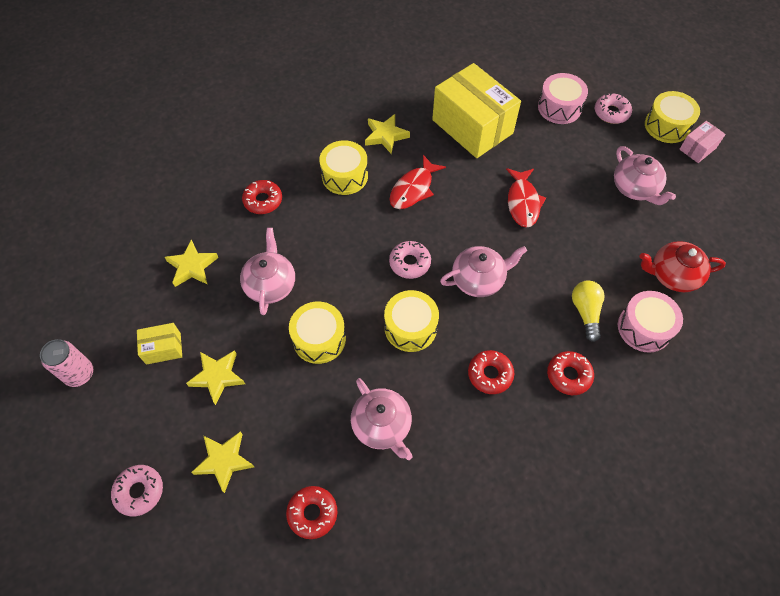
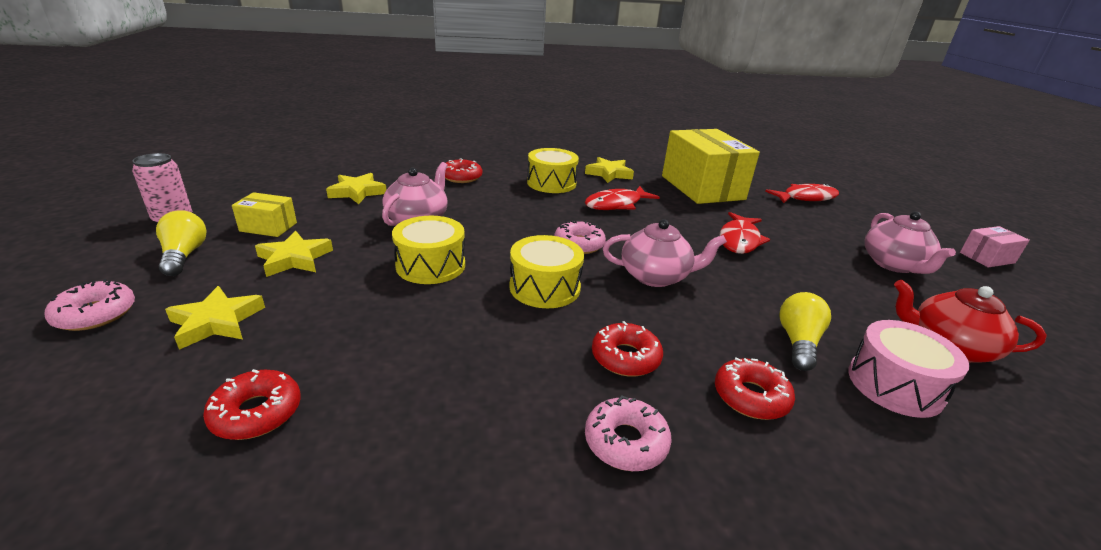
camera: 20 degrees right, 30 degrees down
(135, 410) = (184, 255): none -> yellow light bulb
(382, 426) = (438, 357): pink teapot -> none
(559, 107) = (806, 198): pink drum -> red fish
(611, 113) = (869, 213): pink donut -> pink donut (625, 442)
(667, 126) = (942, 235): yellow drum -> none

